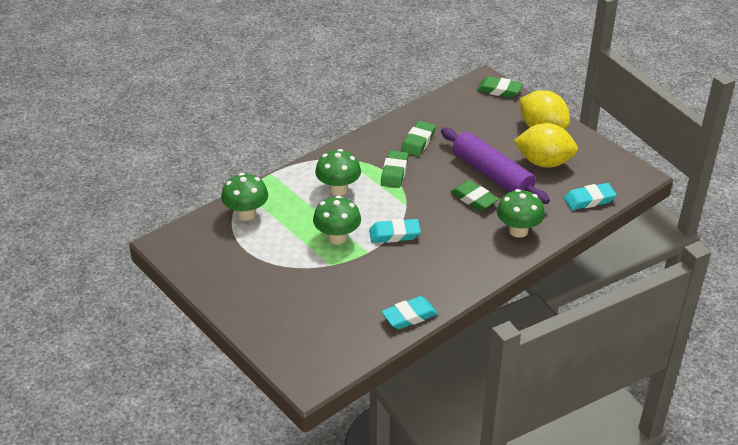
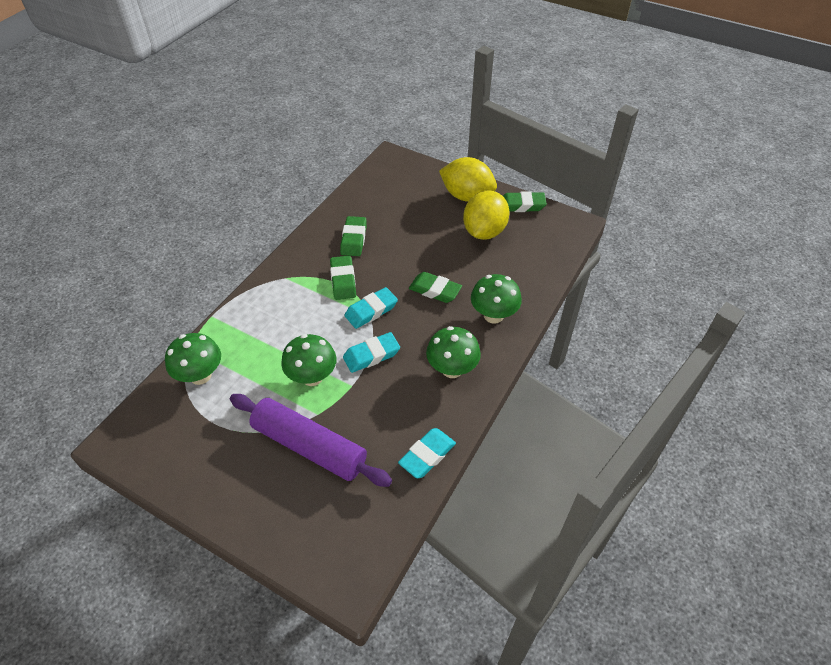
camera: 20 degrees left, 10 degrees up
(338, 189) = (292, 316): green mushroom -> green mushroom (452, 369)
(492, 174) = (441, 257): purple rolling pin -> purple rolling pin (309, 446)
(499, 90) = (409, 164): green eraser -> green eraser (521, 205)
(544, 162) = (484, 232): yellow lemon -> yellow lemon turned 60 degrees counterclockwise
(589, 200) = (544, 262): turquoise eraser -> turquoise eraser (371, 311)

